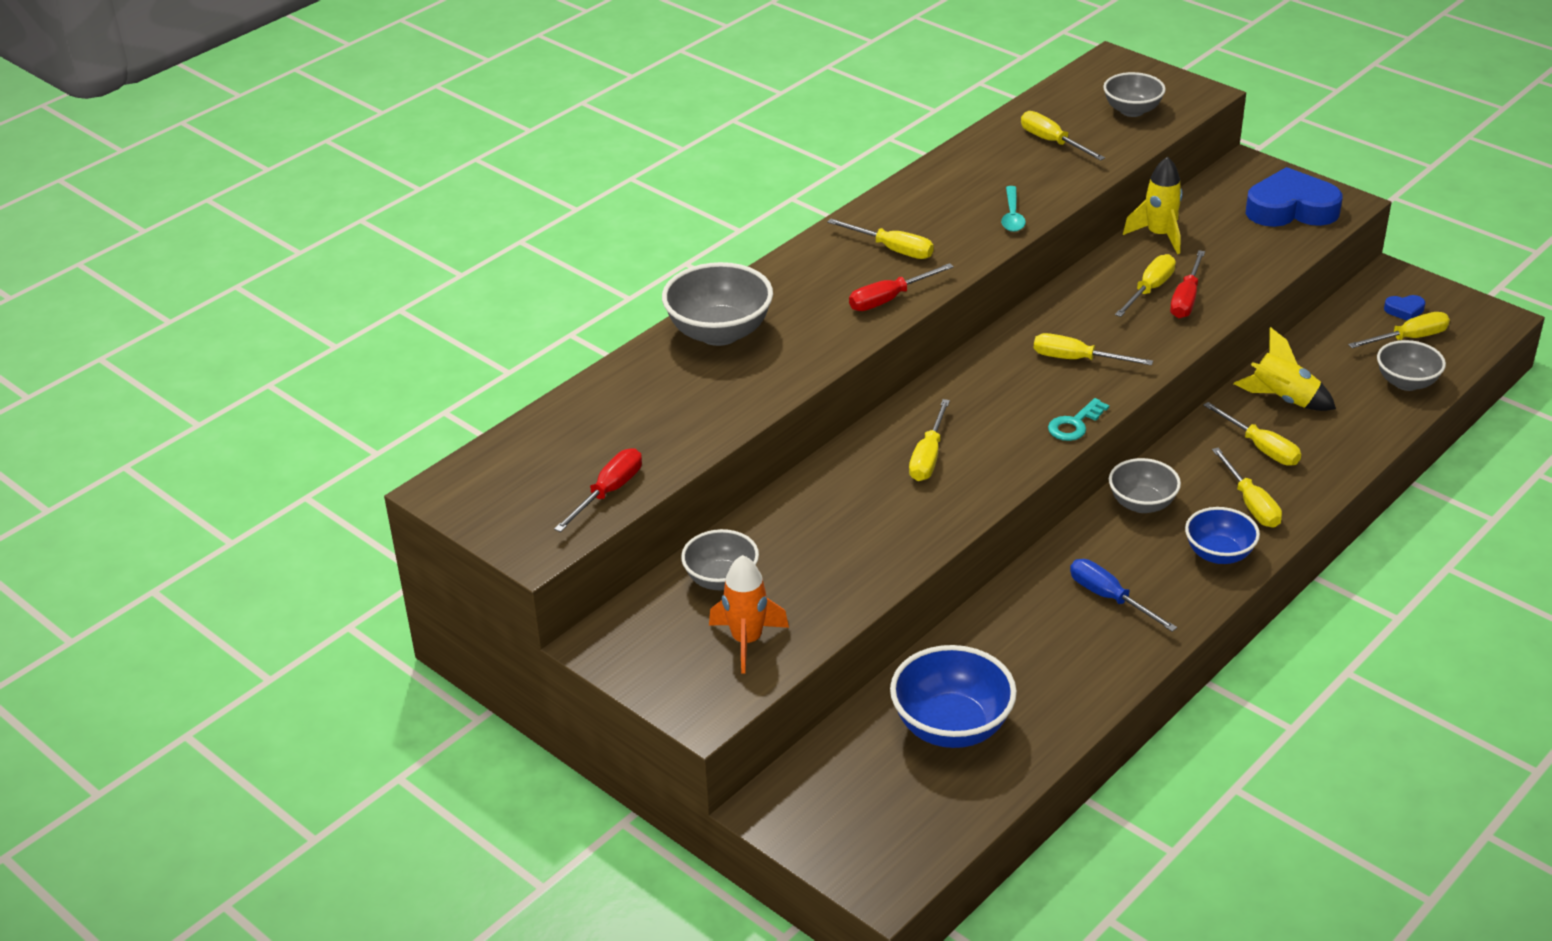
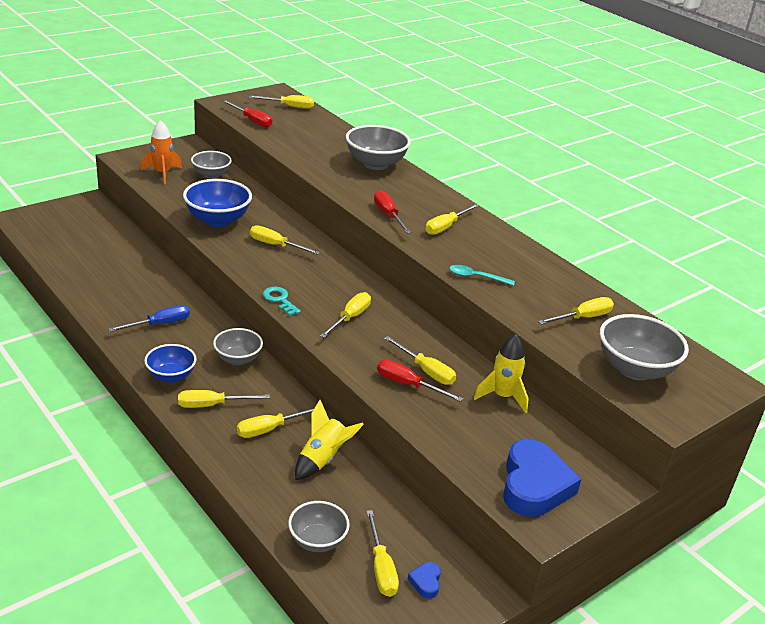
camera: 95 degrees right, 5 degrees down
(517, 462) = (289, 107): none -> yellow screwdriver
(951, 726) = (100, 254): blue bowl -> blue bowl (217, 220)
(1132, 110) = (634, 369): grey bowl -> grey bowl, size x1.56

